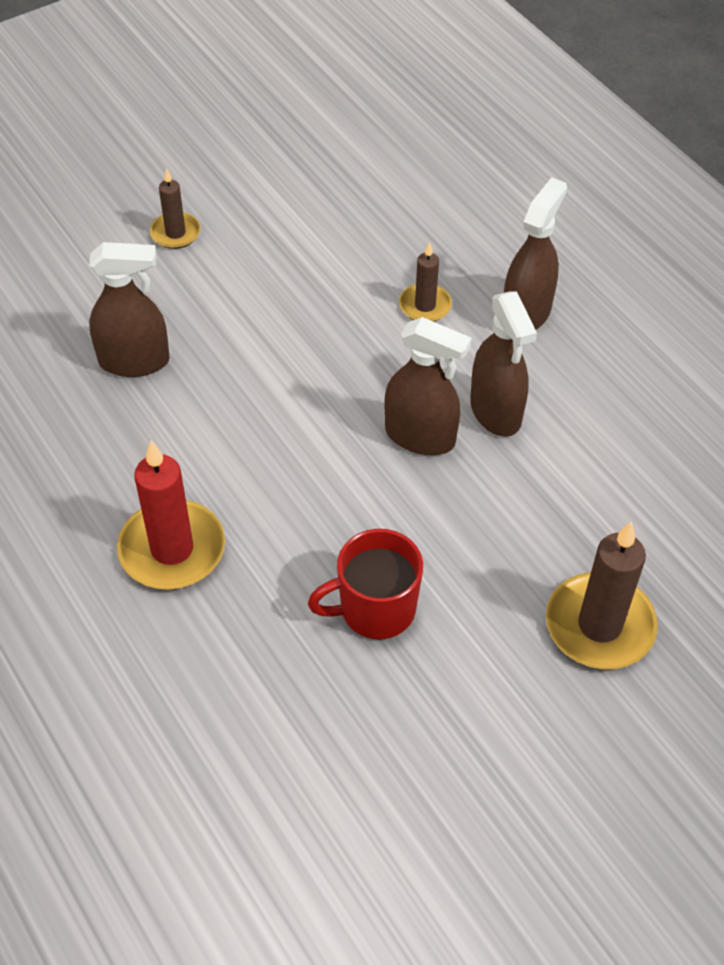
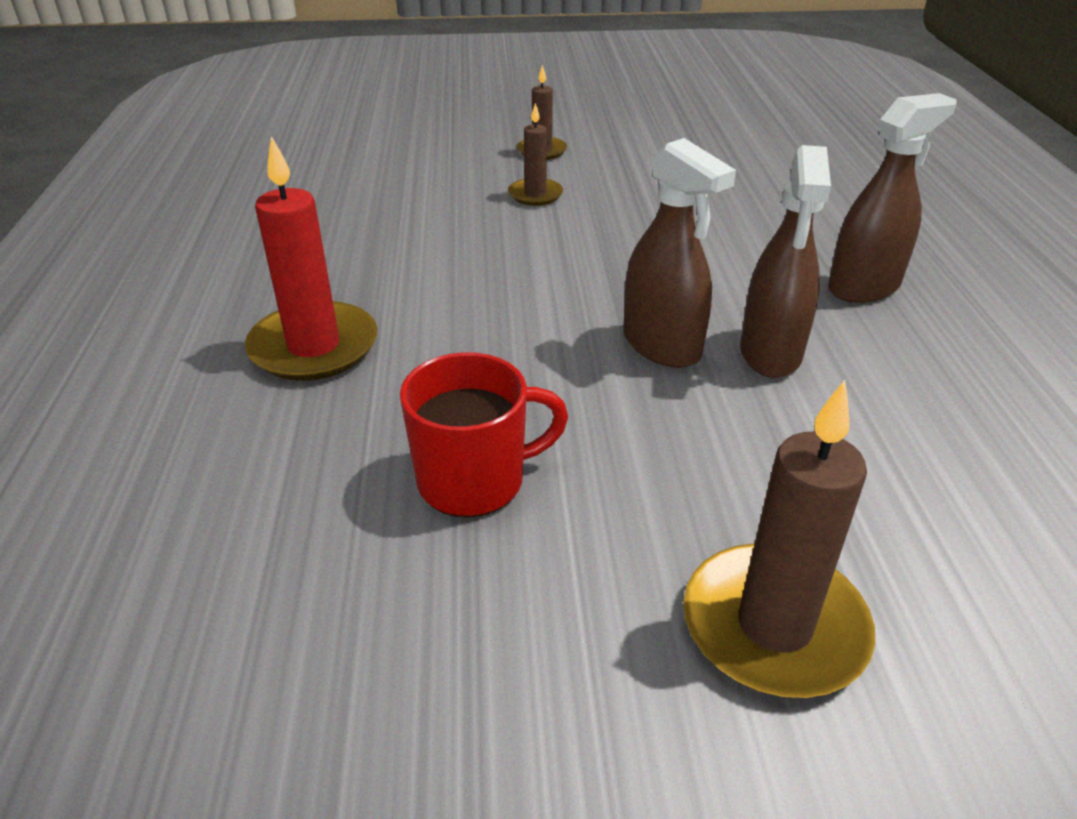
camera: 30 degrees right, 15 degrees down
(134, 361) = (425, 212): brown spray bottle -> none
(375, 609) = (474, 480): red mug -> red mug turned 150 degrees clockwise
(425, 305) = (747, 252): brown candle -> brown candle (535, 195)

